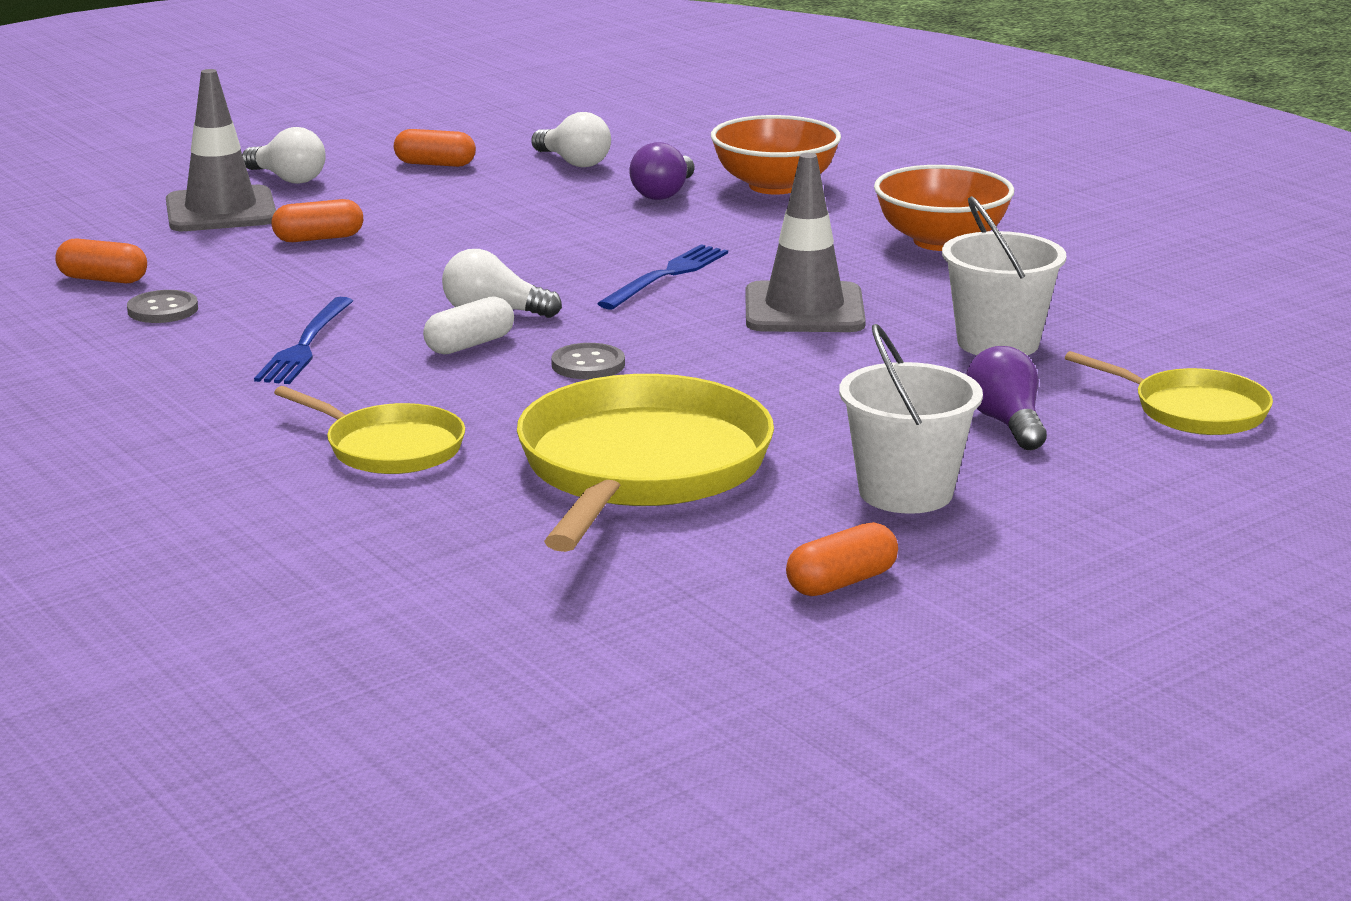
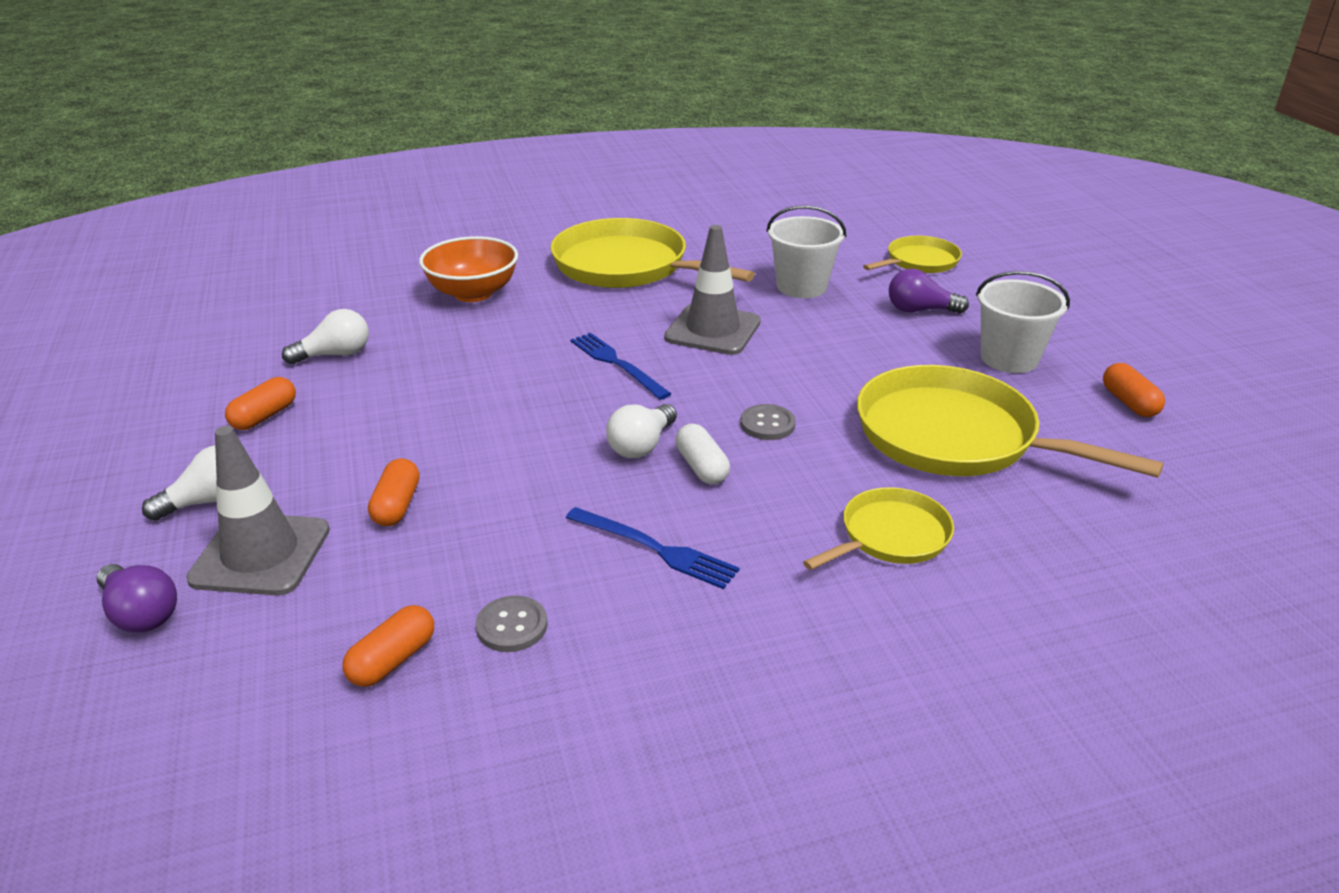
camera: 70 degrees left, 10 degrees up
(664, 193) = (446, 333): purple light bulb -> purple light bulb (141, 613)
(941, 241) = (626, 266): orange bowl -> yellow pan

